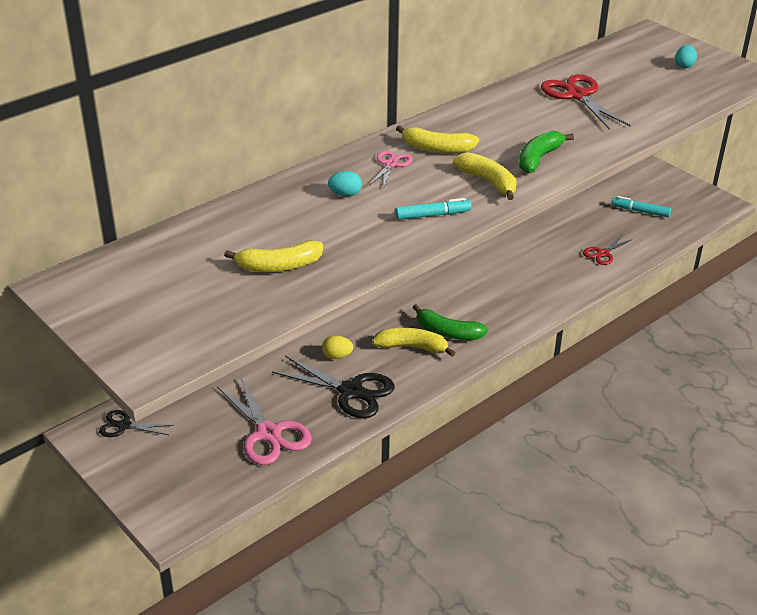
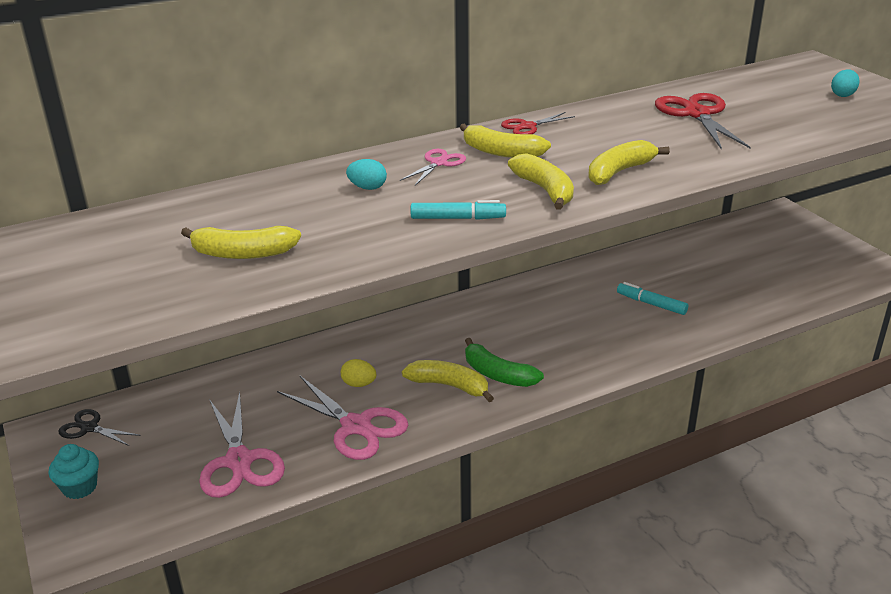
camera: 15 degrees right, 5 degrees down
(145, 475) = (80, 487): none -> turquoise cupcake
(351, 391) = (356, 426): black scissors -> pink scissors
(538, 158) = (619, 172): green banana -> yellow banana
(603, 253) = (718, 309): red scissors -> red scissors (527, 126)
(640, 211) = (779, 269): turquoise marker -> turquoise marker (651, 304)

